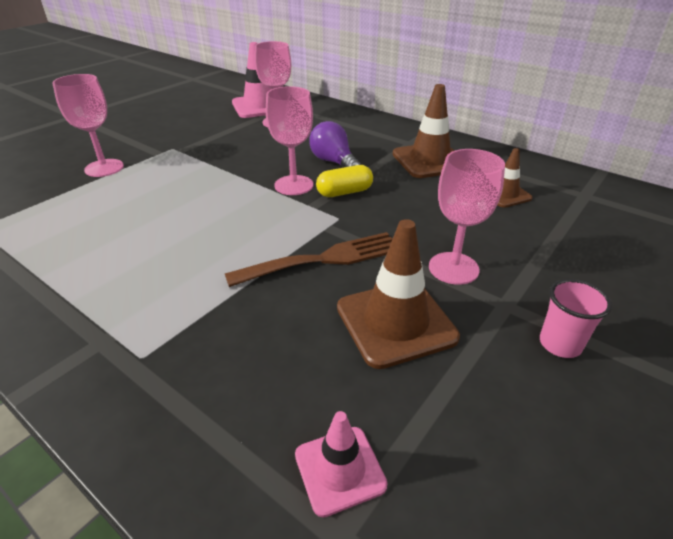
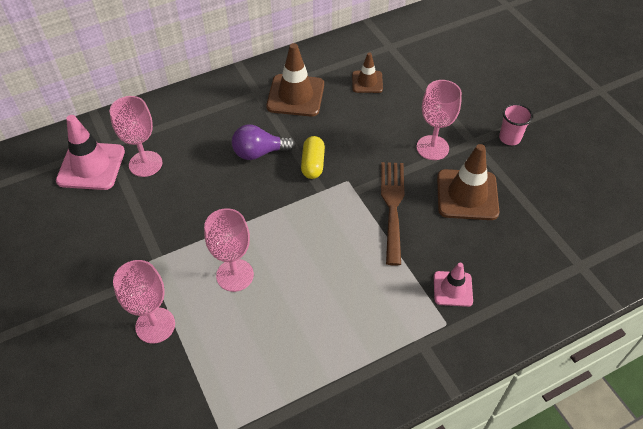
camera: 65 degrees left, 15 degrees up
(294, 185) = (282, 191): pink goblet -> pink goblet (235, 275)
(340, 469) = (551, 254): pink traffic cone -> pink traffic cone (452, 289)

